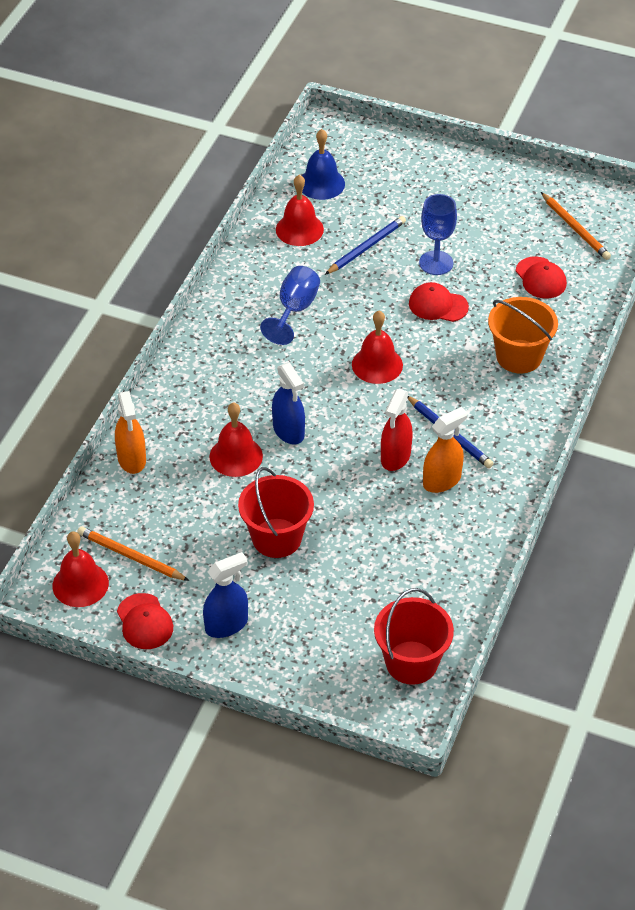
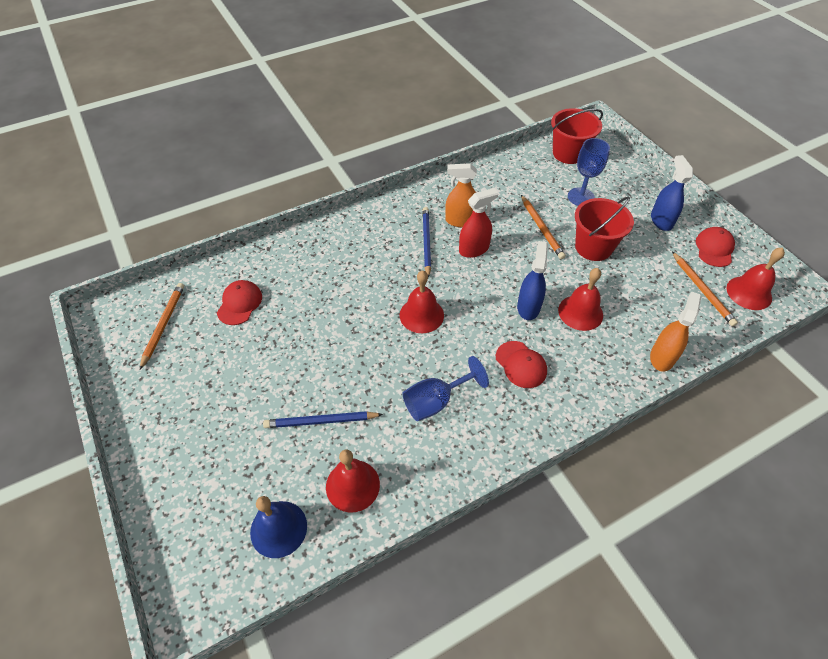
camera: 140 degrees left, 5 degrees up
(226, 625) = (661, 220): blue spray bottle -> blue spray bottle turned 75 degrees clockwise
(349, 526) = (541, 228): none -> orange pencil
(436, 263) = (289, 367): blue goblet -> blue goblet (581, 197)
(438, 305) = (330, 331): red cap -> red cap (521, 364)
(519, 356) = (326, 261): orange bucket -> none

